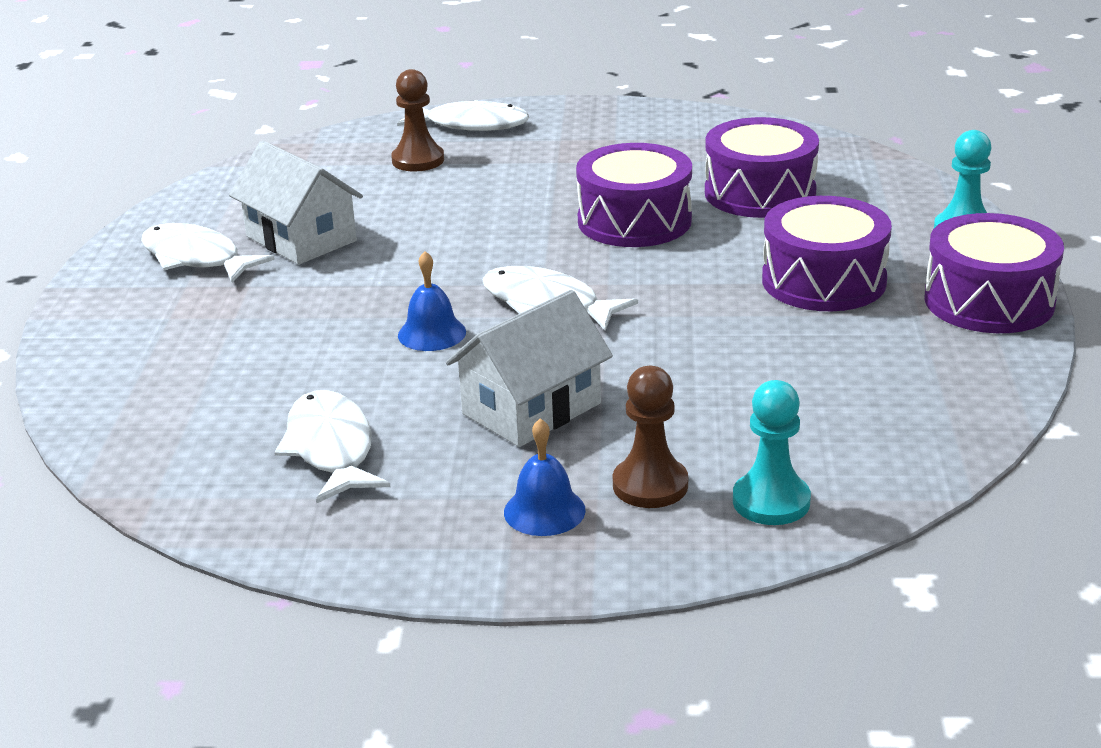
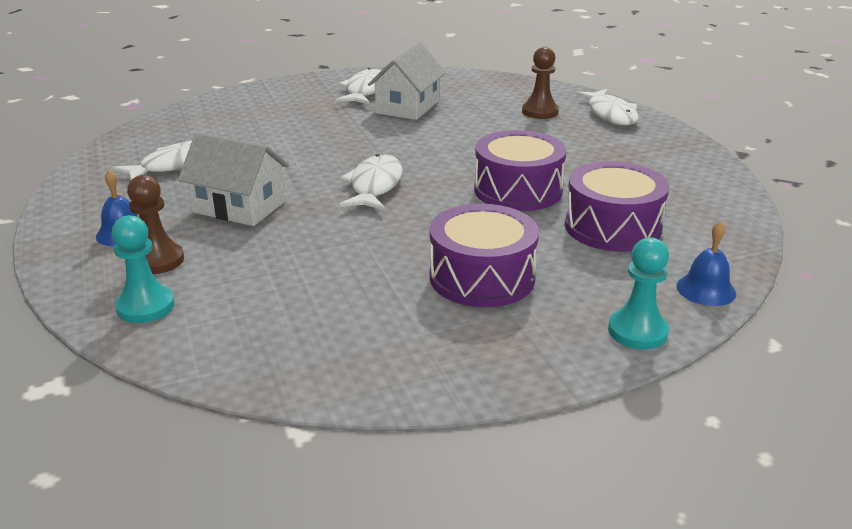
camera: 65 degrees right, 0 degrees up
(432, 333) = (316, 162): blue bell -> blue bell (706, 289)
(989, 301) = (505, 363): purple drum -> none

